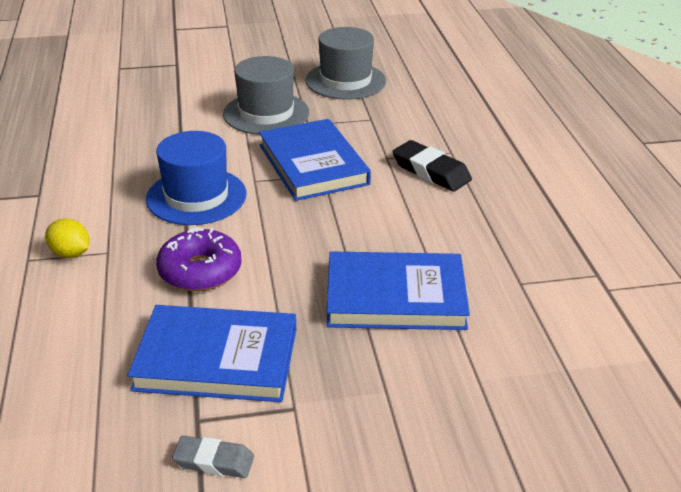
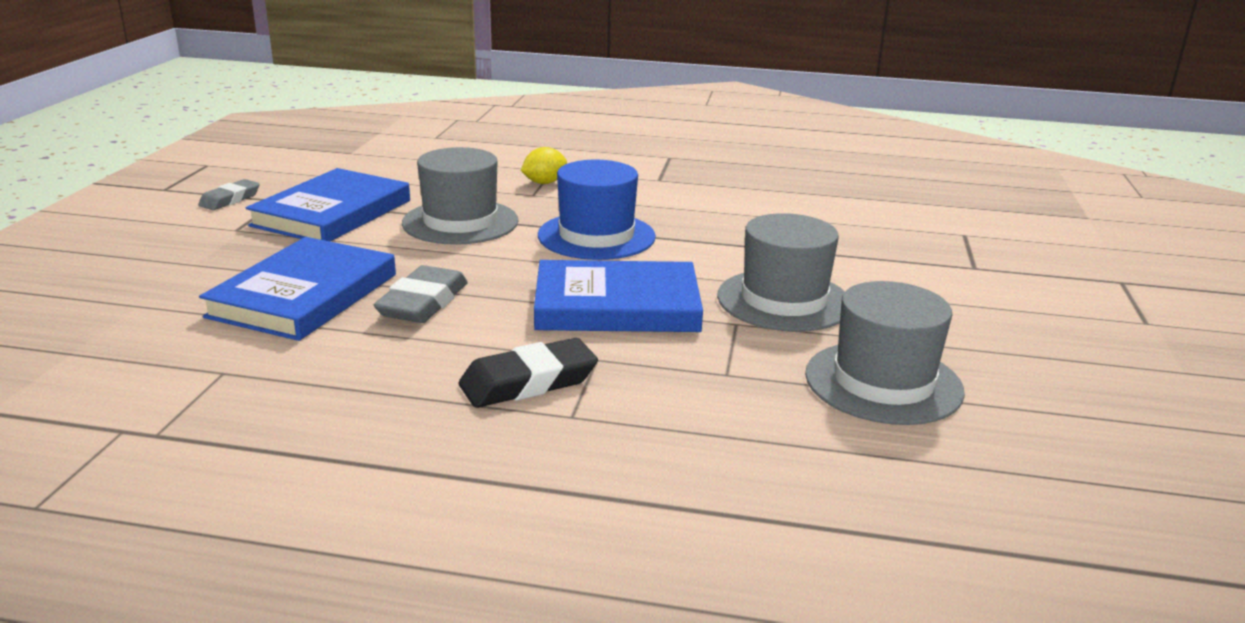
camera: 110 degrees right, 10 degrees down
(200, 271) = (460, 222): purple donut -> grey hat
(365, 238) = (423, 303): none -> grey eraser

